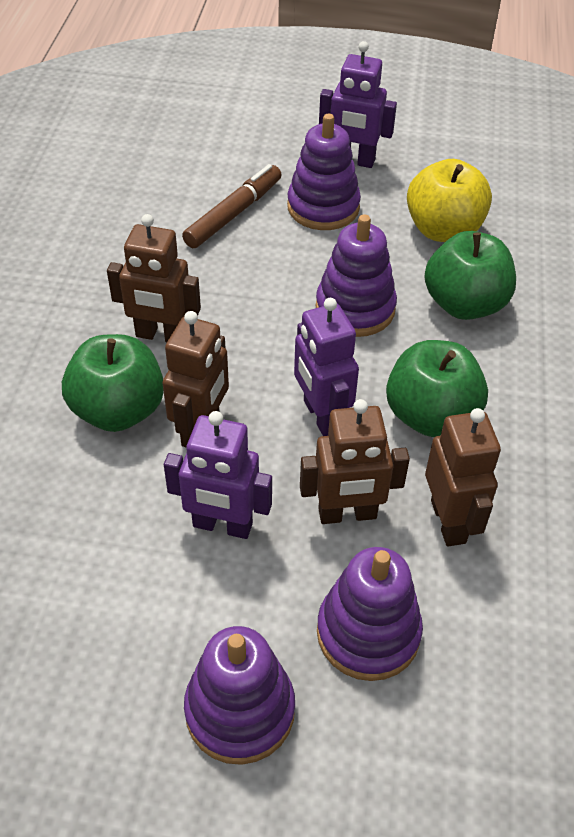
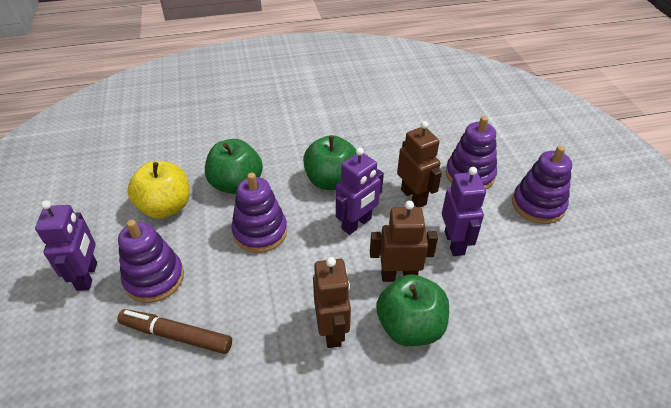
camera: 110 degrees left, 5 degrees down
(449, 521) = (394, 162): brown robot -> none

